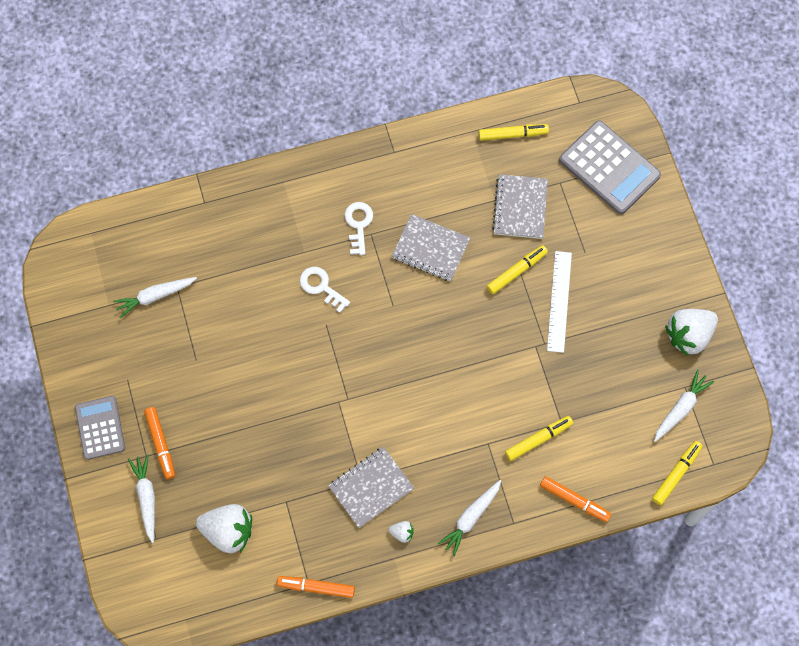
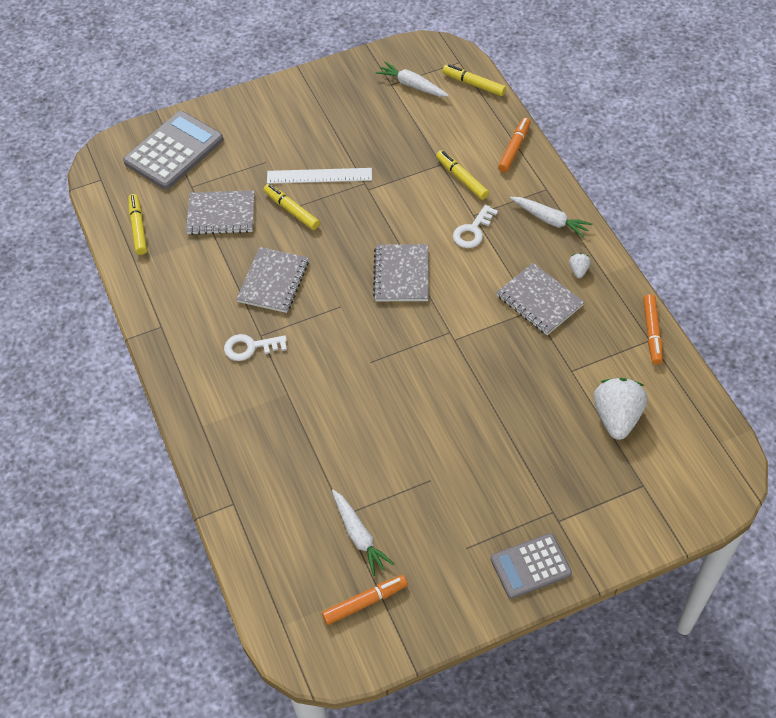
camera: 95 degrees left, 15 degrees down
(146, 498) = (600, 502): white carrot -> none
(160, 444) = (536, 499): orange marker -> orange marker (365, 602)
(321, 287) = (327, 372): white key -> white key (473, 231)
(422, 364) = (401, 274): none -> grey notebook
(688, 335) = (341, 85): white strawberry -> none

